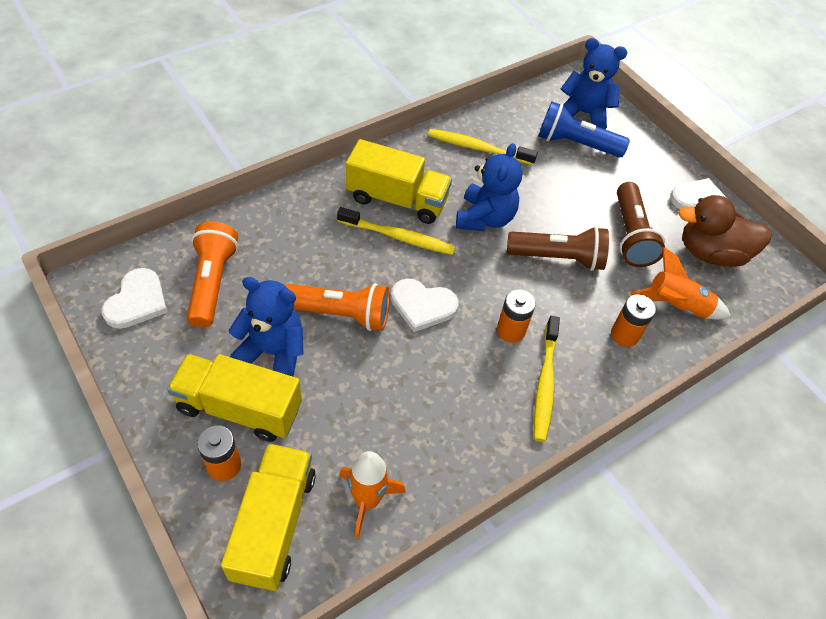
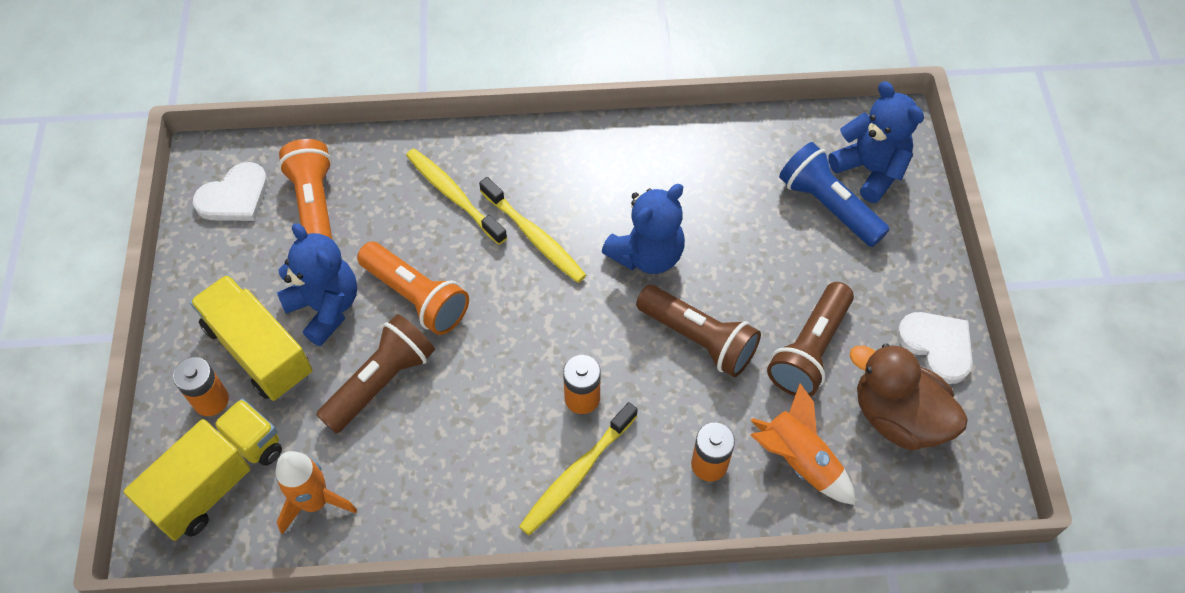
camera: 35 degrees right, 5 degrees up
(212, 282) = (315, 207): orange flashlight -> orange flashlight turned 45 degrees counterclockwise
(356, 386) = (381, 382): none -> brown flashlight
(397, 199) = (563, 191): yellow truck -> none
(422, 305) = (506, 326): white heart -> none
(478, 148) = (701, 165): yellow toothbrush -> yellow toothbrush (453, 195)

